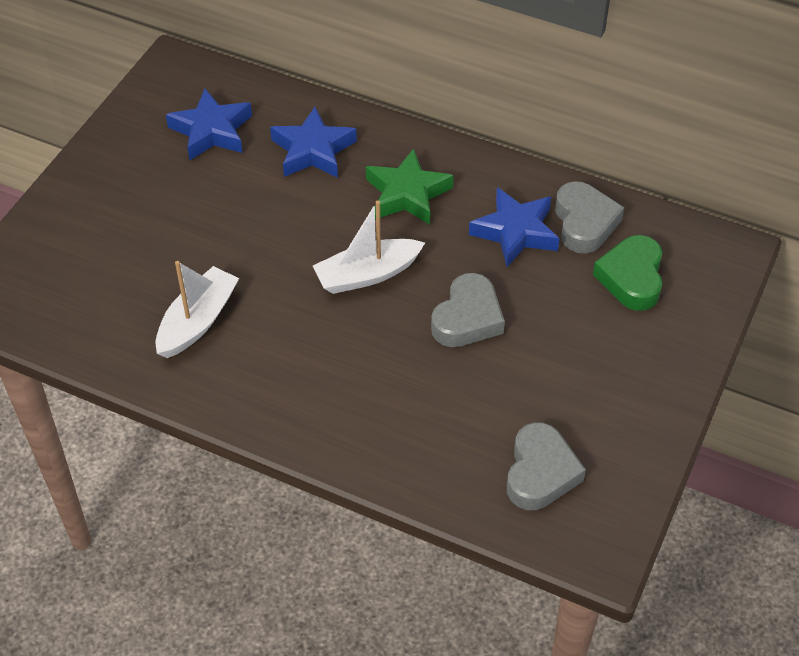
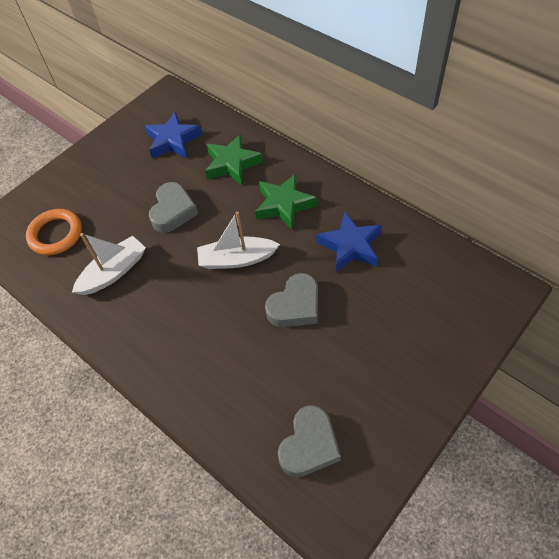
camera: 20 degrees right, 5 degrees up
(87, 287) = (56, 234): none -> orange ring
(313, 150) = (232, 164): blue star -> green star
(584, 223) = (402, 248): grey heart -> grey heart (173, 211)
(631, 278) = (425, 298): green heart -> none

